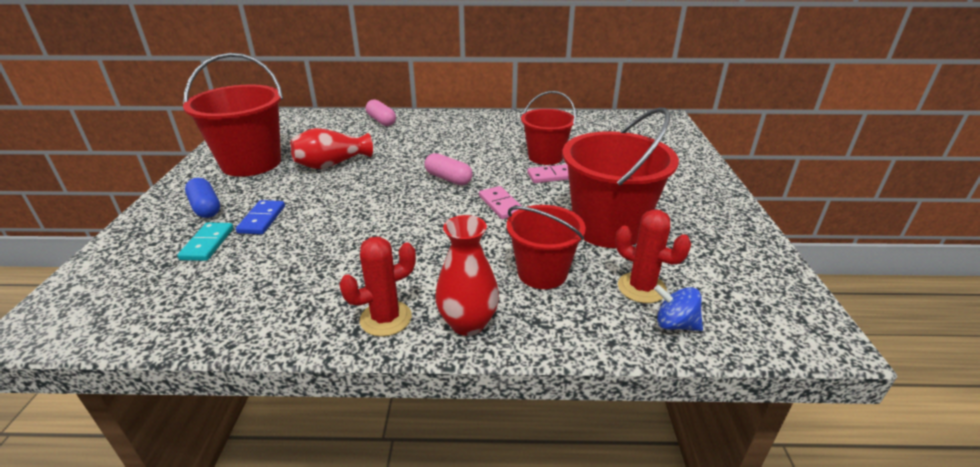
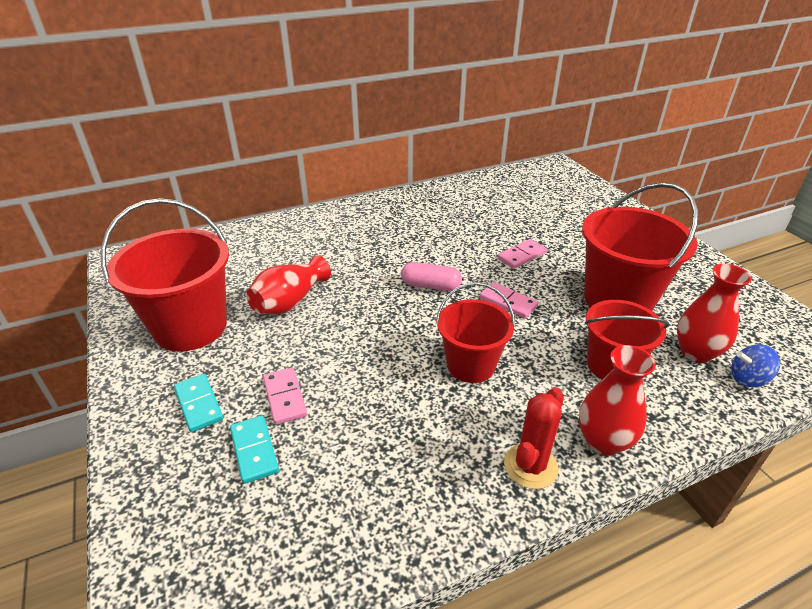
camera: 25 degrees left, 5 degrees up
(205, 207) = (198, 404): blue capsule -> turquoise domino
(262, 219) = (285, 397): blue domino -> pink domino
(381, 121) = (288, 230): pink capsule -> none
(545, 157) = (495, 235): red bucket -> red bucket (471, 365)
(641, 288) = (696, 352): red cactus -> red vase

